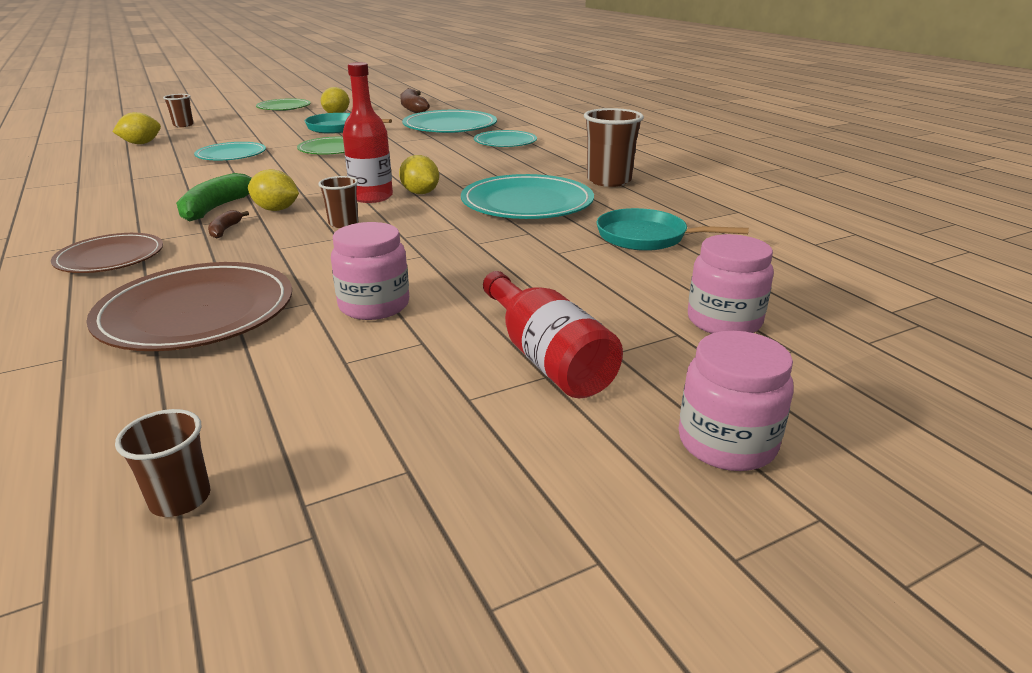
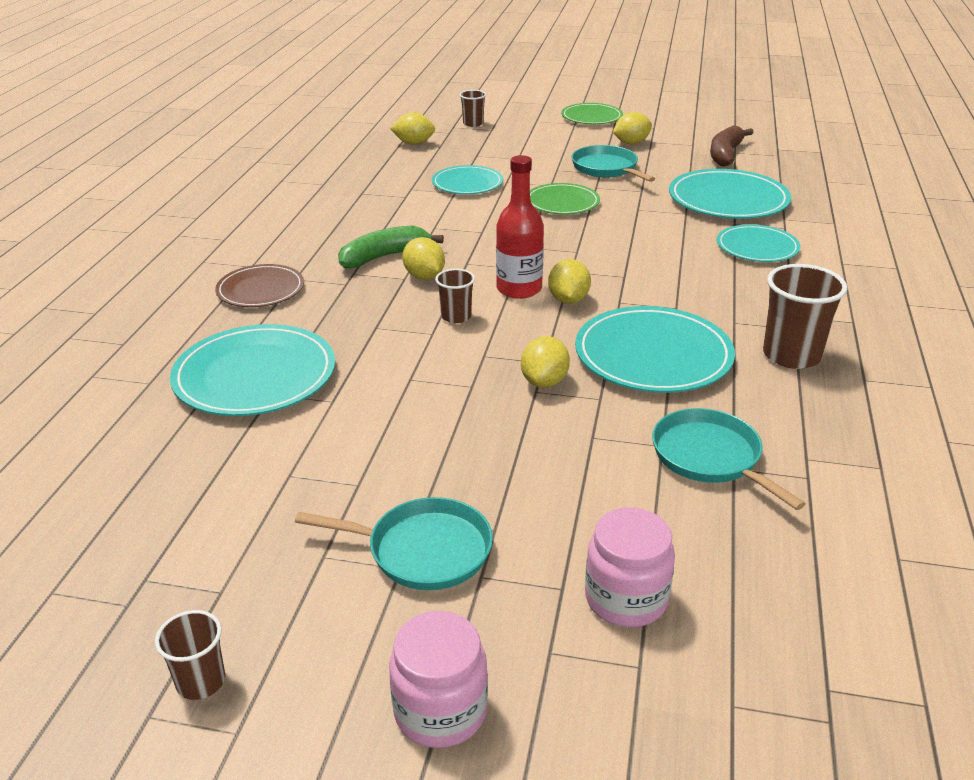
camera: 40 degrees right, 5 degrees up
(180, 499) = (97, 534): brown cup -> brown cup (201, 681)
(197, 312) = (255, 376): brown plate -> turquoise plate
(225, 230) = (362, 288): brown banana -> none
(374, 305) = (370, 427): pink jar -> none
(475, 236) = (544, 381): none -> yellow lemon
(546, 357) = (423, 550): red bottle -> turquoise pan

